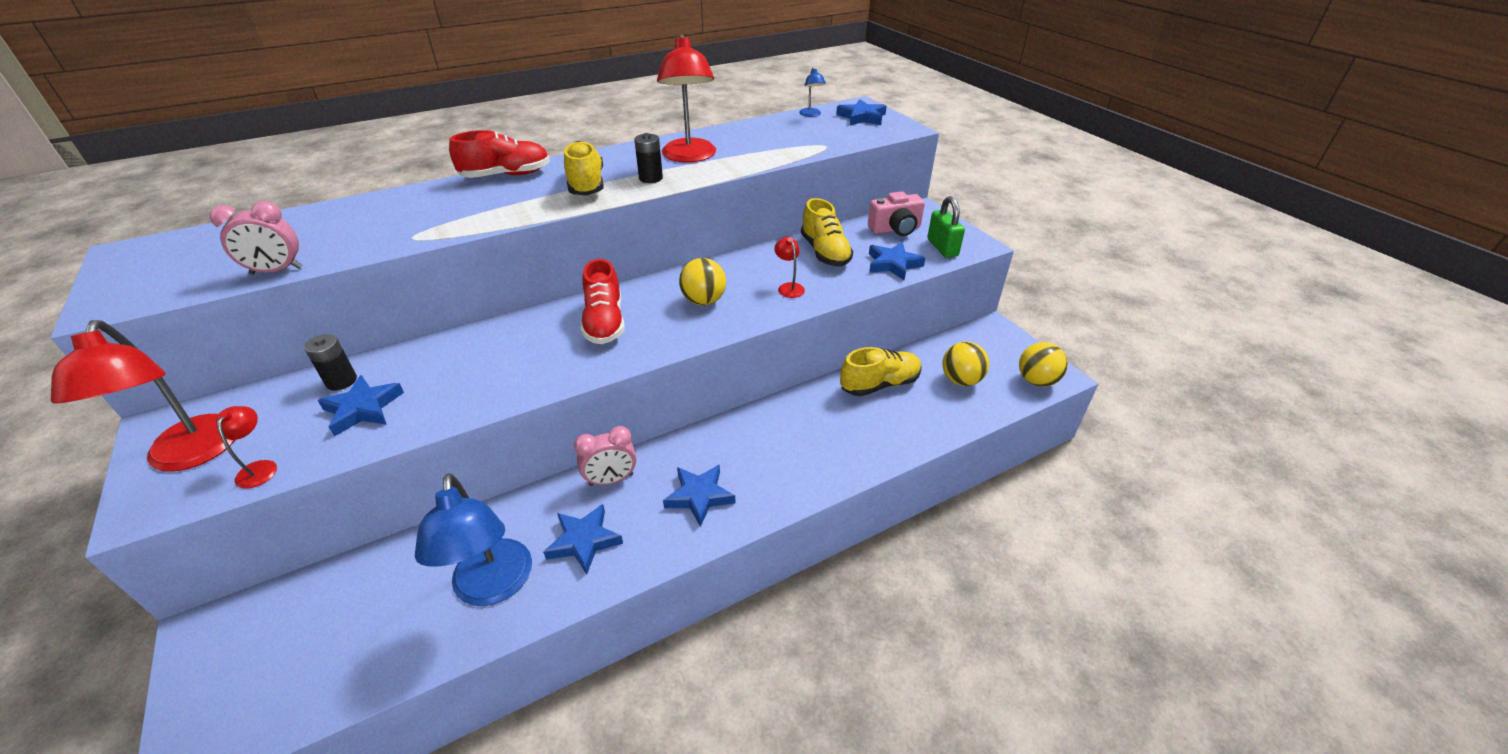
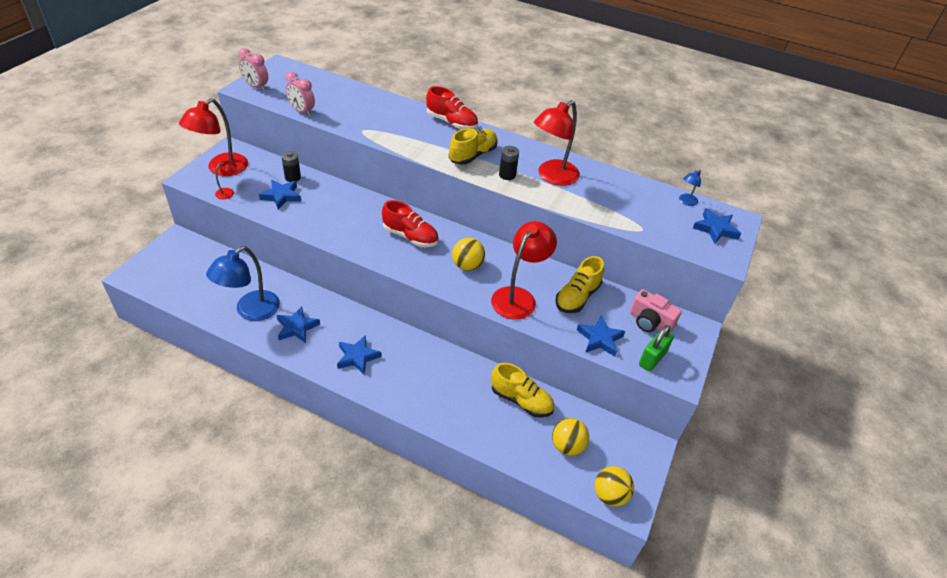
camera: 50 degrees right, 5 degrees up
(605, 322) = (410, 237): red shoe -> red shoe turned 105 degrees counterclockwise
(611, 480) = (342, 314): pink clock -> pink clock (256, 87)
(789, 287) = (518, 297): red lamp -> red lamp, size x2.22

